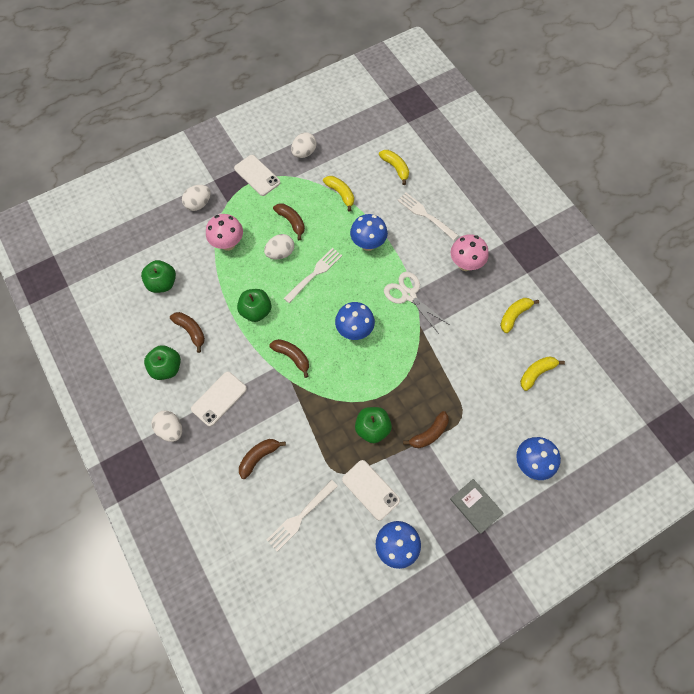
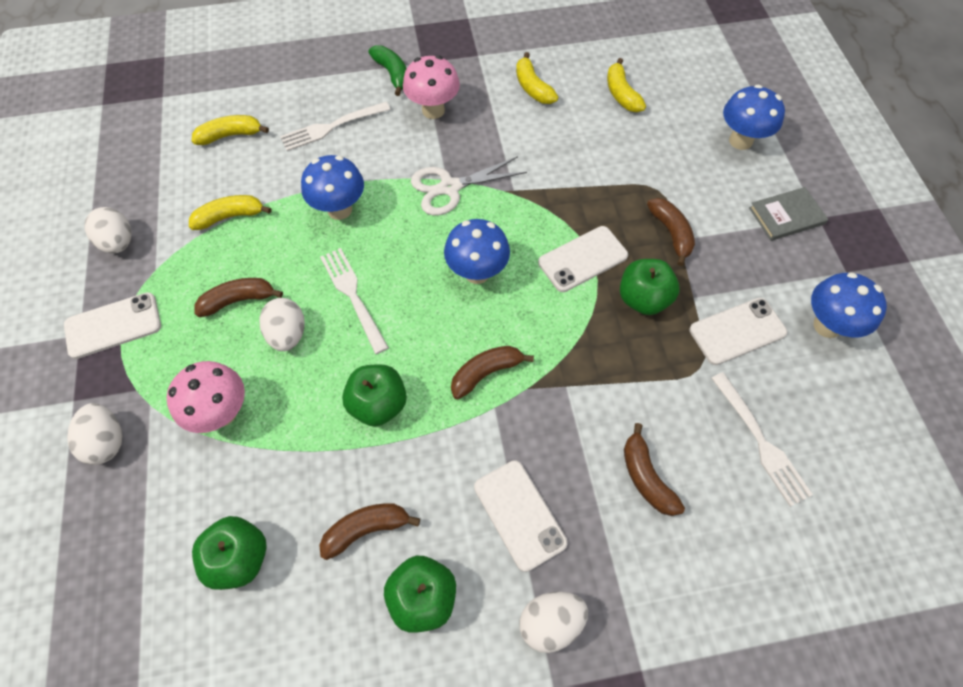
camera: 70 degrees left, 5 degrees down
(387, 386) = (582, 259): none -> white phone
(484, 230) = (392, 74): none -> green banana

